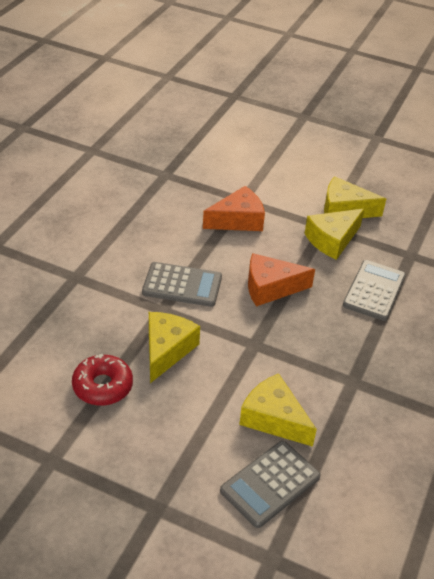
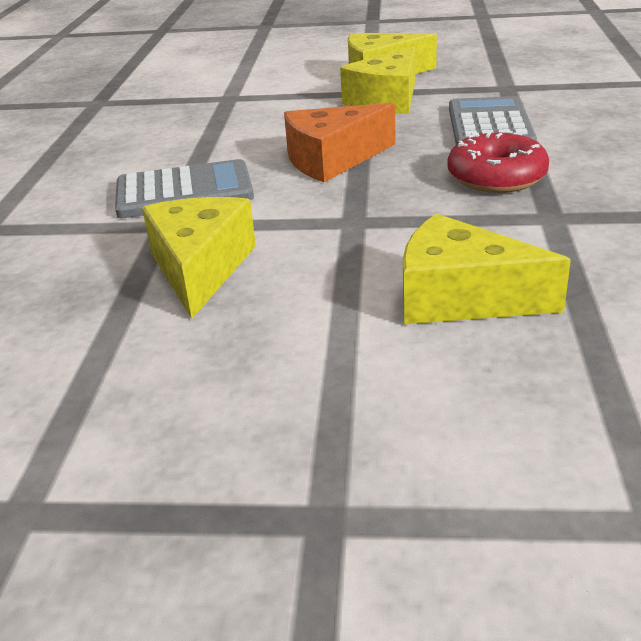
camera: 15 degrees left, 10 degrees down
(102, 386) = (94, 350): red donut -> red donut (496, 177)
(238, 220) = (234, 114): orange cheese -> none
(270, 484) = (535, 391): grey calculator -> none

